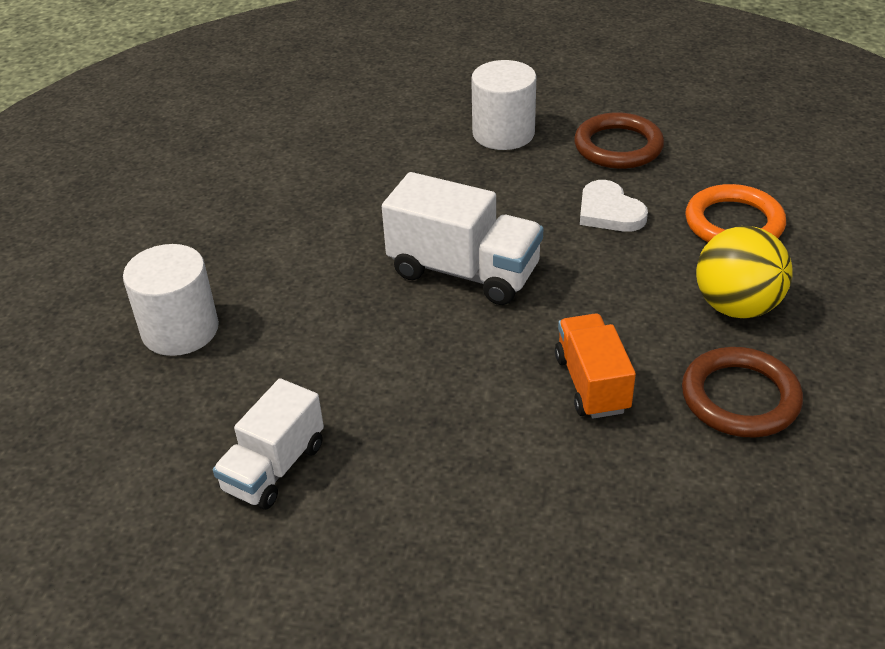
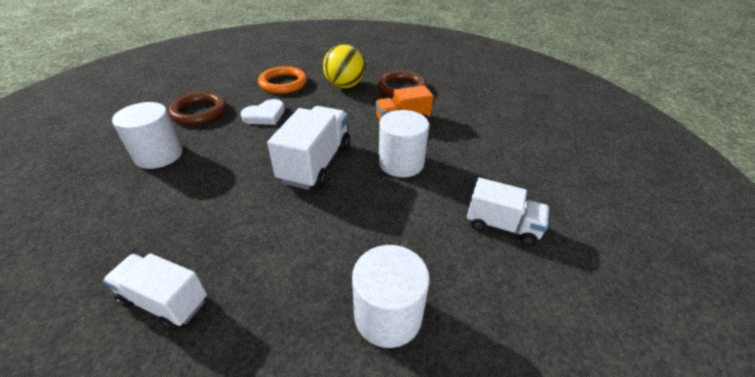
camera: 100 degrees left, 0 degrees up
(261, 182) = (165, 301): none -> white truck
(451, 368) = (401, 163): none -> white cylinder

